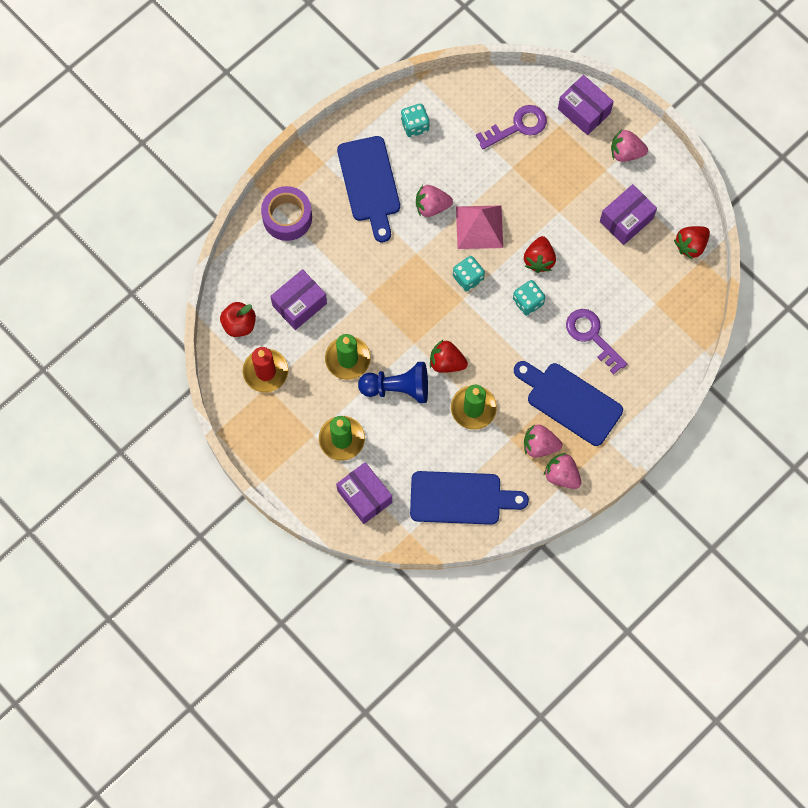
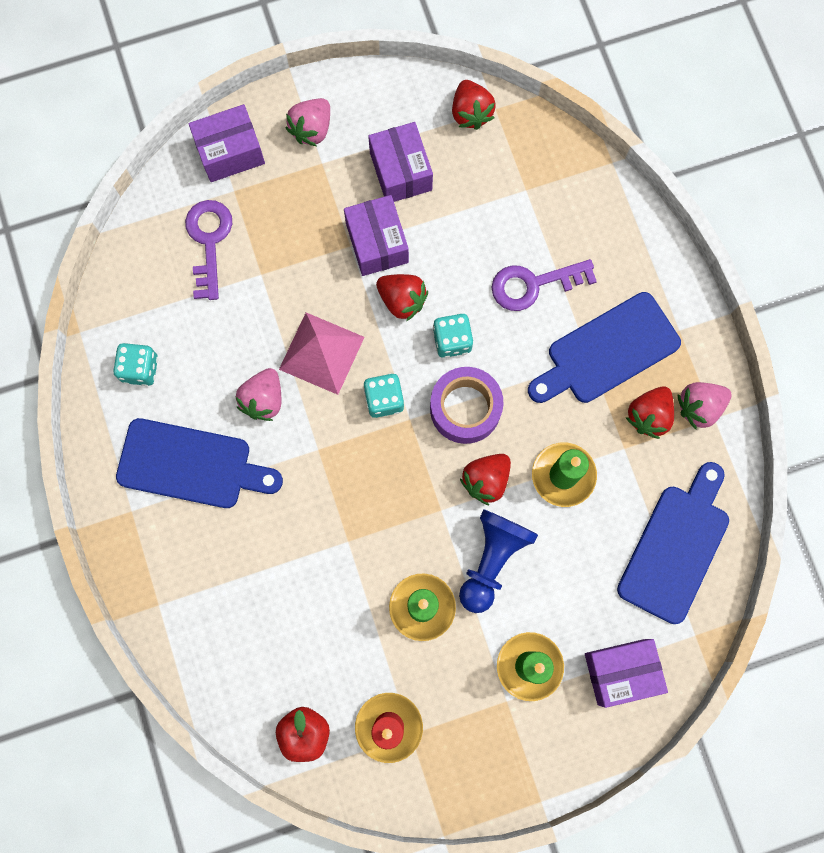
camera: 65 degrees left, 5 degrees up
(287, 217) = (183, 597): purple tape -> purple tape (465, 408)
(299, 304) = (315, 637): purple box -> purple box (377, 243)
(540, 445) = (648, 415): pink strawberry -> red strawberry

